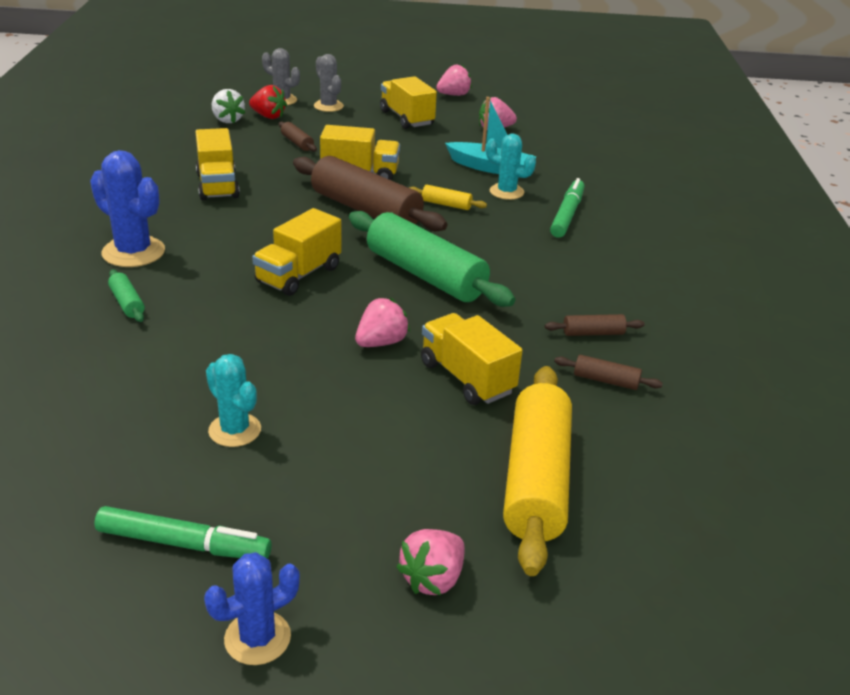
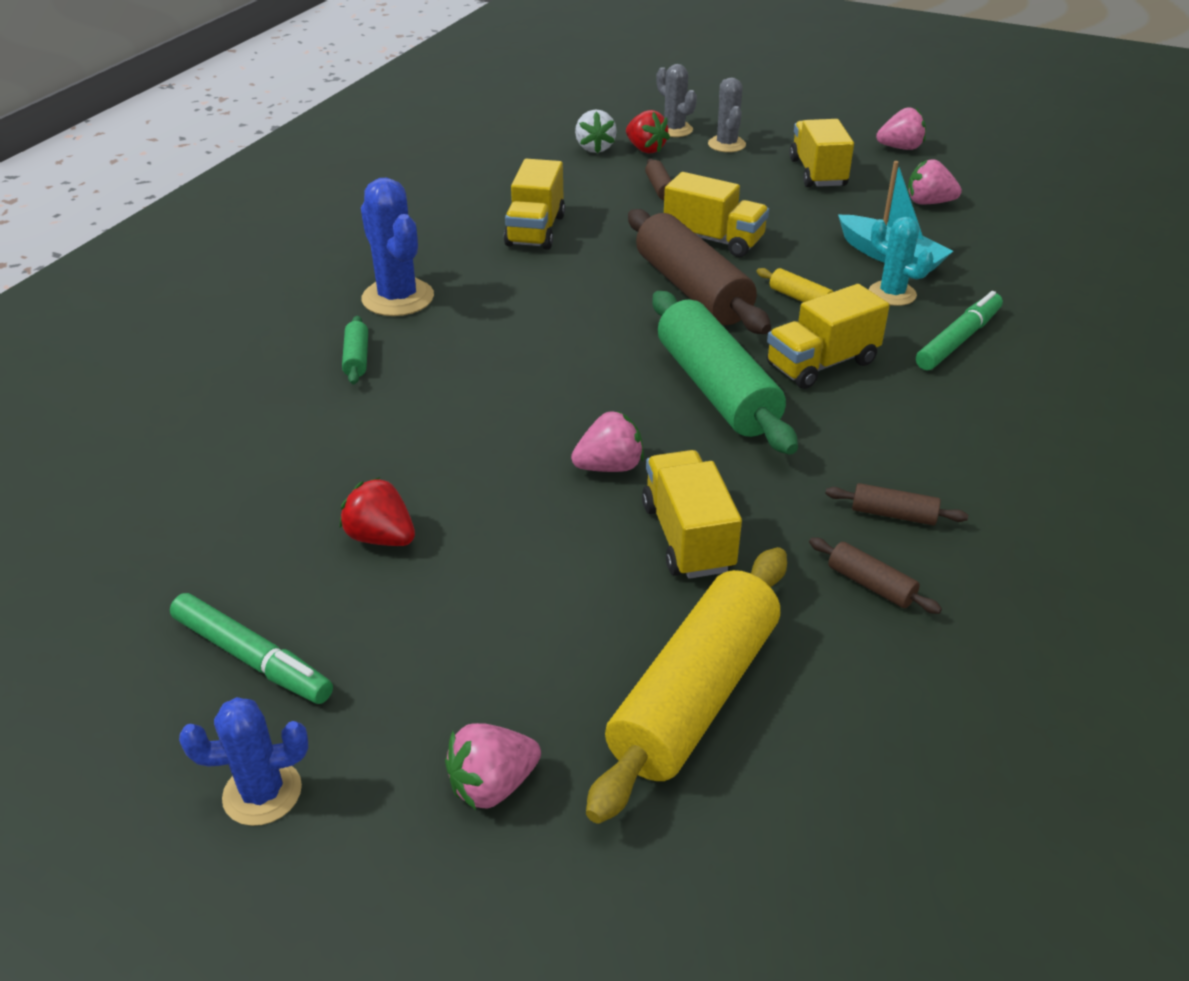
camera: 25 degrees right, 5 degrees up
(235, 430) = (381, 537): turquoise cactus -> red strawberry
(298, 275) = (563, 360): yellow truck -> yellow truck (821, 364)

